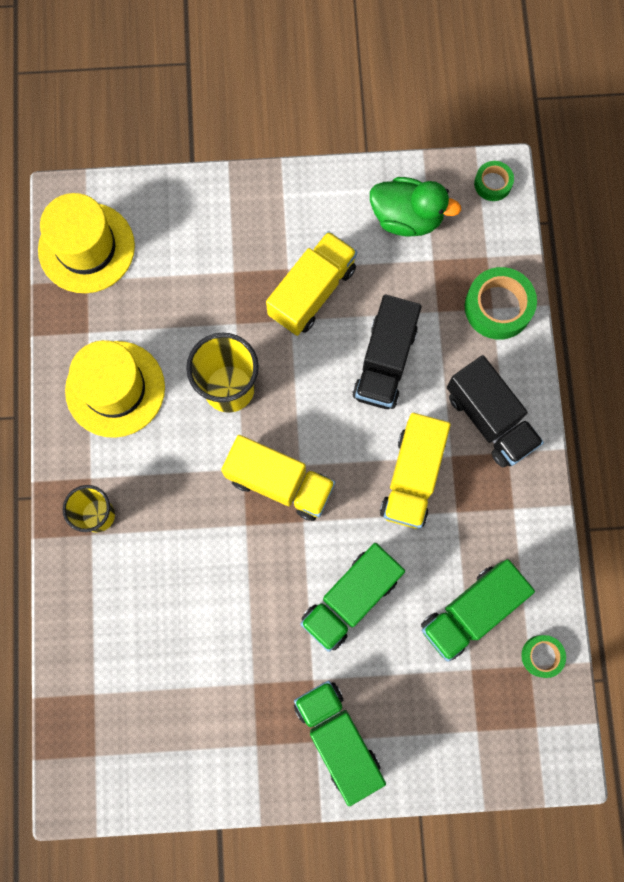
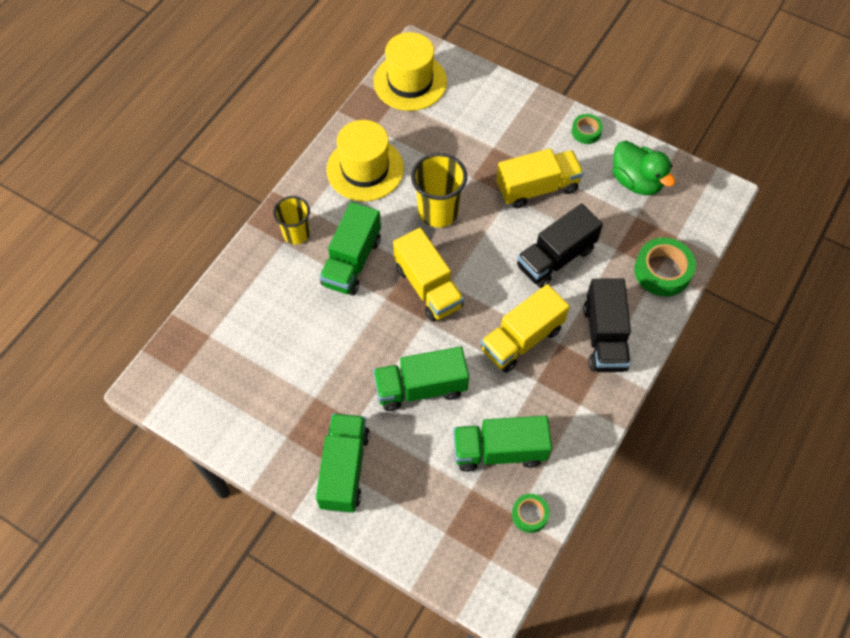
camera: 35 degrees right, 15 degrees down
(181, 507) = (352, 261): none -> green truck
(492, 183) = (714, 195): green tape -> green tape (586, 131)

